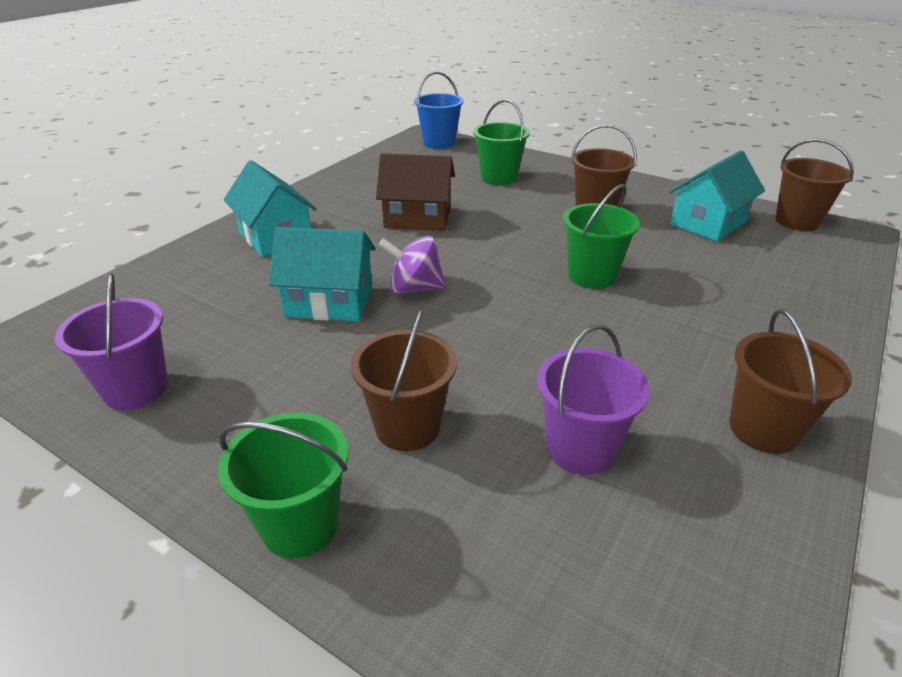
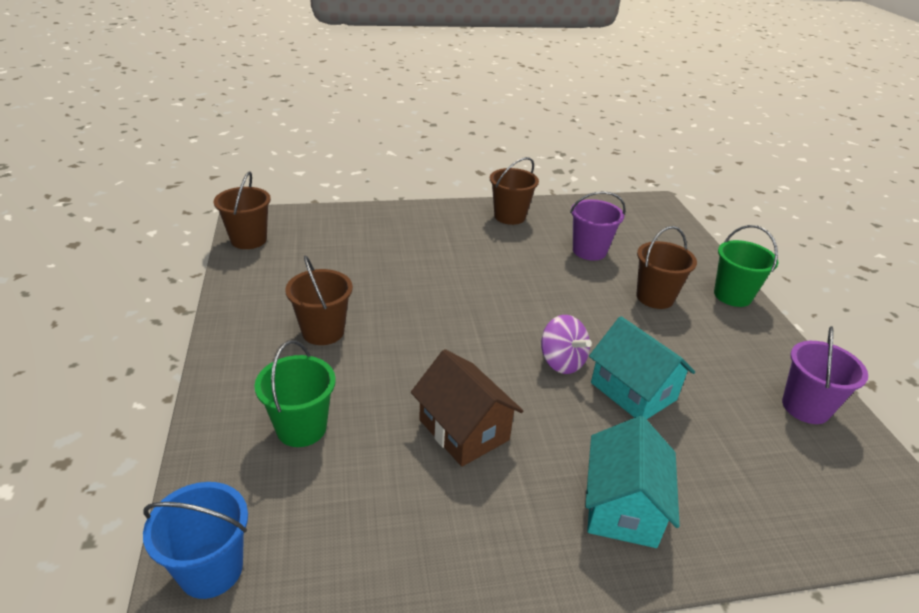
camera: 135 degrees left, 0 degrees up
(592, 276) = (441, 295): green bucket -> none
(708, 223) = (292, 273): turquoise house -> none

